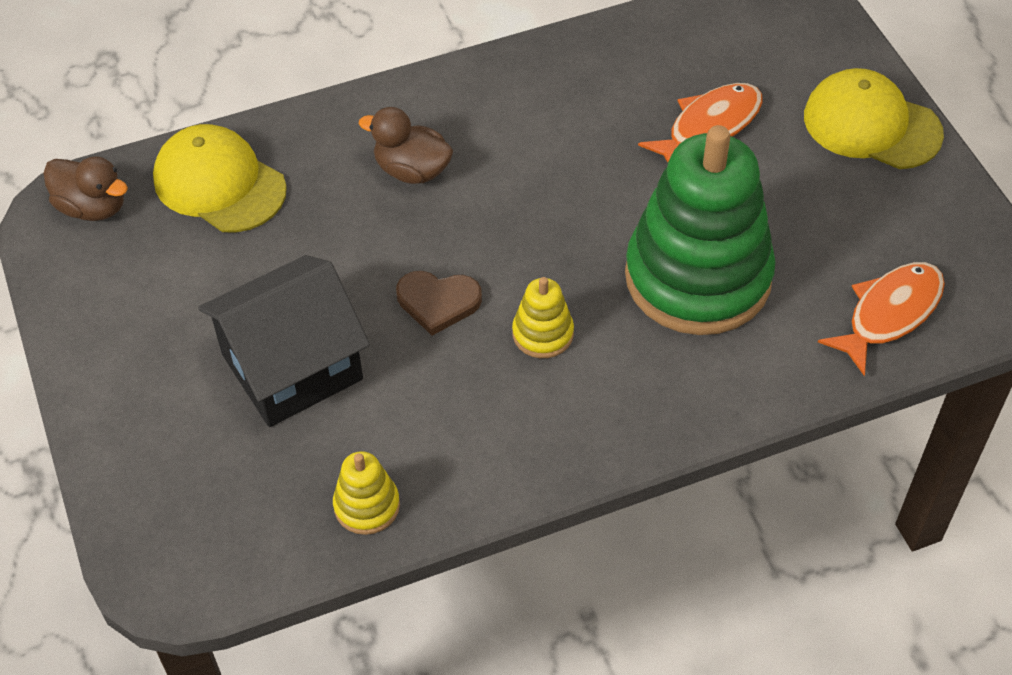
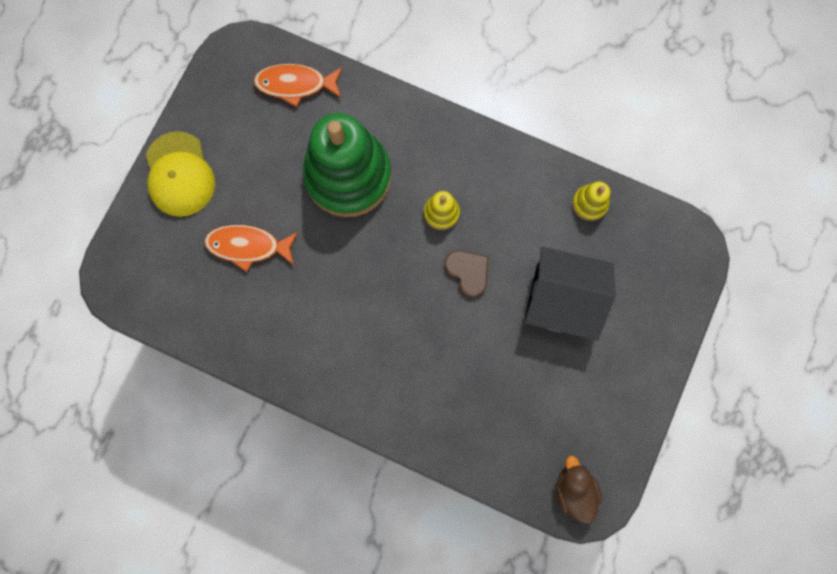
camera: 135 degrees left, 25 degrees up
(219, 184) = (501, 443): yellow cap -> none
(412, 170) = (406, 359): brown duck -> none

